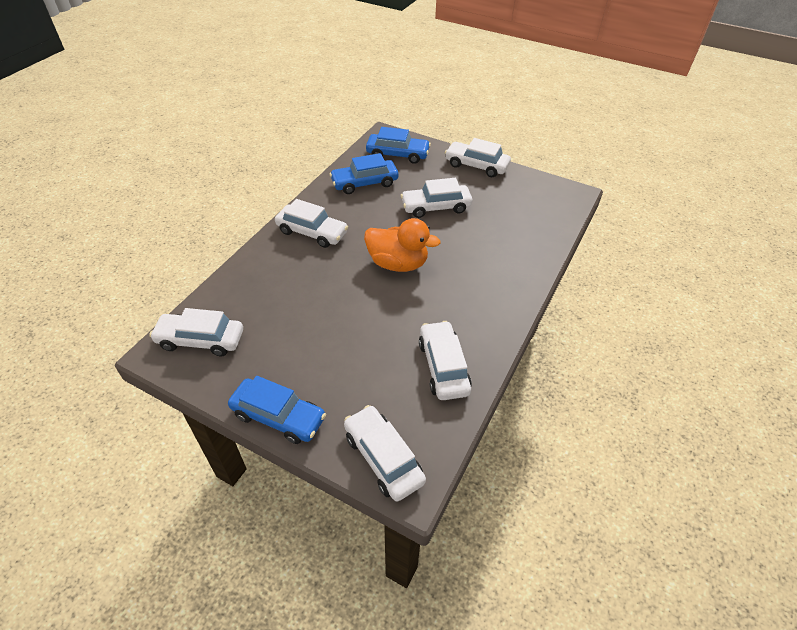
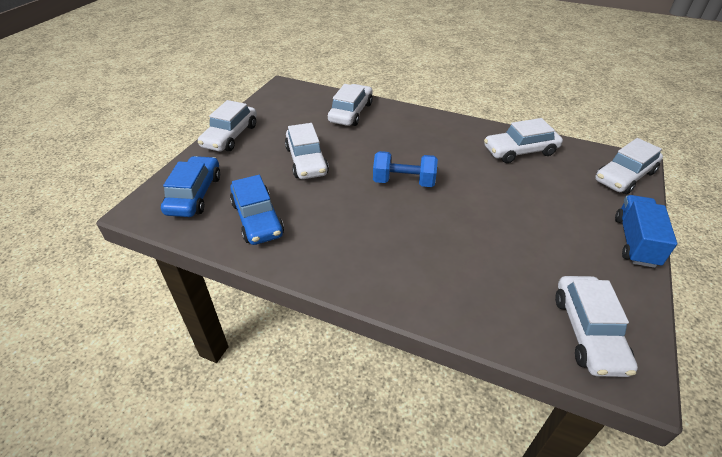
camera: 95 degrees left, 5 degrees down
(278, 416) = (635, 242): blue car -> blue truck
(312, 232) = (364, 256): white car -> white car (351, 112)
(398, 263) = (403, 182): orange duck -> blue dumbbell

